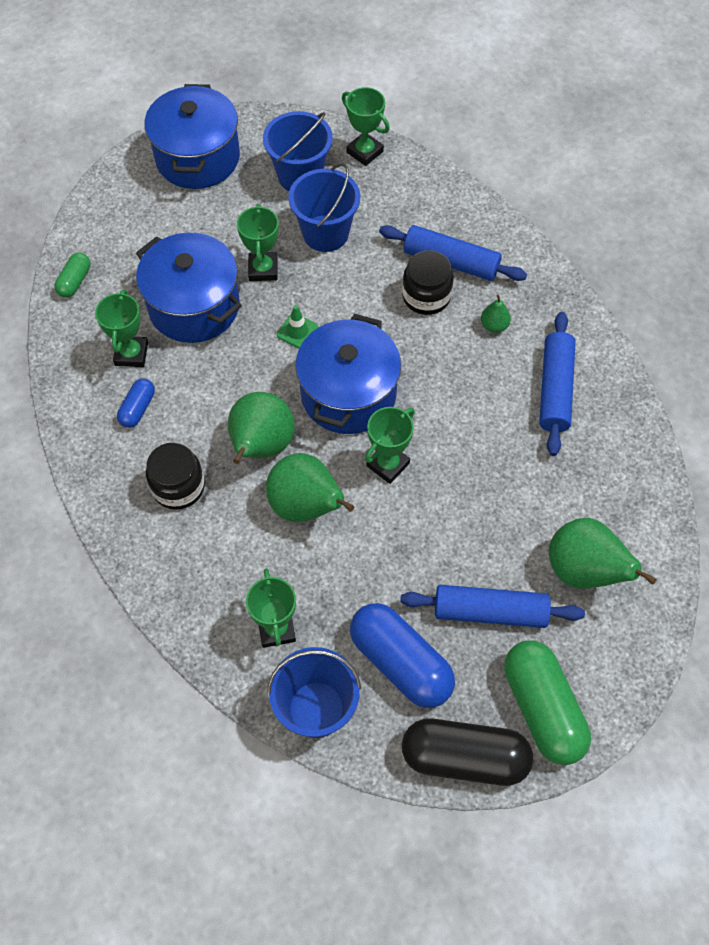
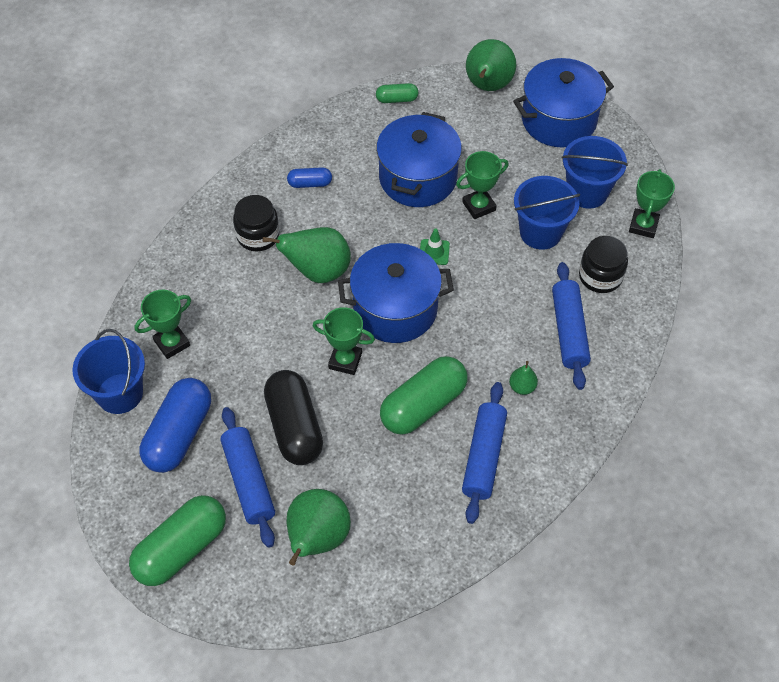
camera: 65 degrees right, 5 degrees down
(131, 354) = (354, 159): green trophy -> none
(306, 506) = (281, 321): green pear -> green pear (487, 86)
(426, 296) = (521, 326): black jar -> black jar (600, 276)
(464, 757) = (119, 507): black capsule -> black capsule (294, 427)
(474, 416) = (423, 405): none -> green capsule
(555, 389) = (484, 456): blue rolling pin -> blue rolling pin turned 60 degrees counterclockwise

